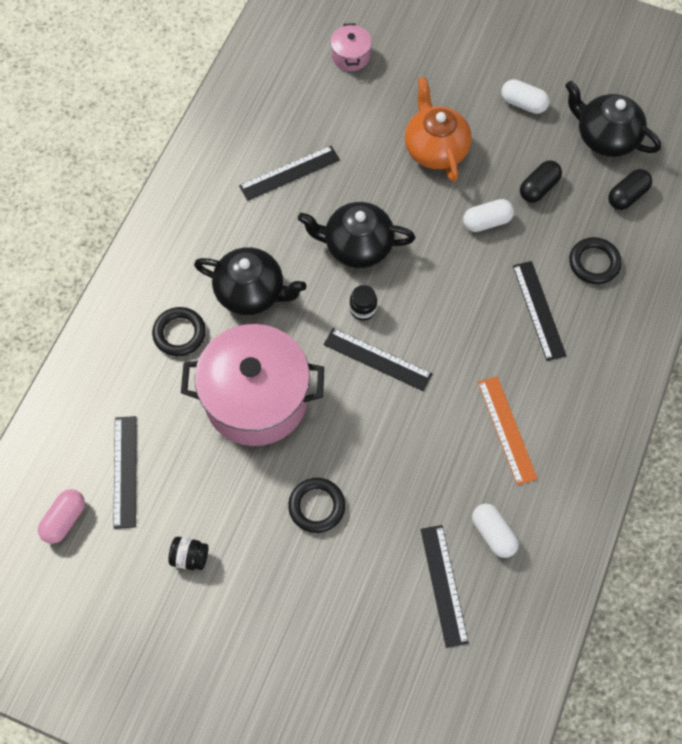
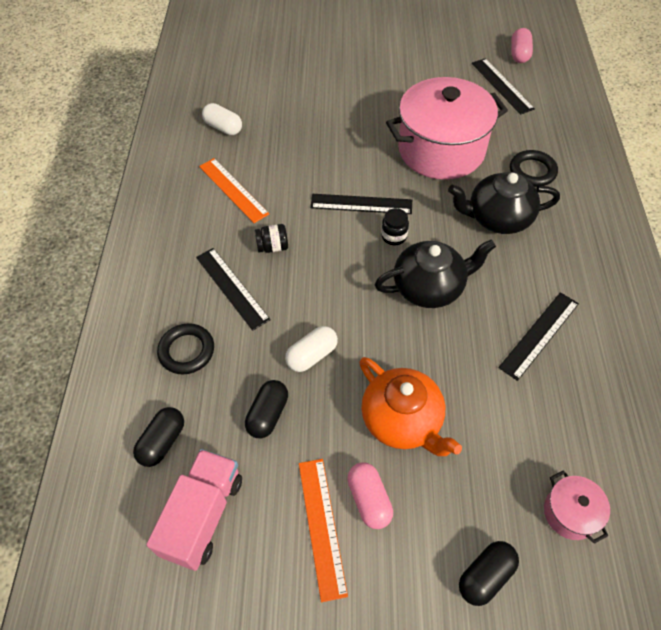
camera: 160 degrees right, 10 degrees down
(190, 557) = (425, 60): black jar -> black jar (273, 247)
(316, 506) = (357, 106): black ring -> none
(427, 44) = (485, 576): none -> black capsule
(444, 585) = (249, 94): black ruler -> none
(483, 108) = (369, 499): none -> pink capsule
(523, 104) = (322, 526): white capsule -> orange ruler
(605, 137) = (203, 515): black teapot -> pink truck

